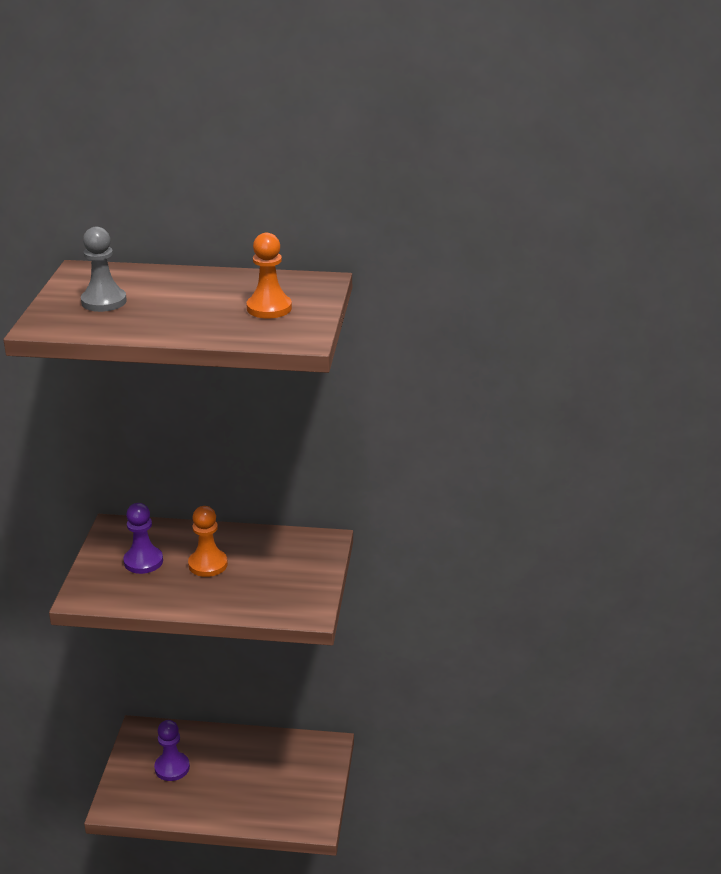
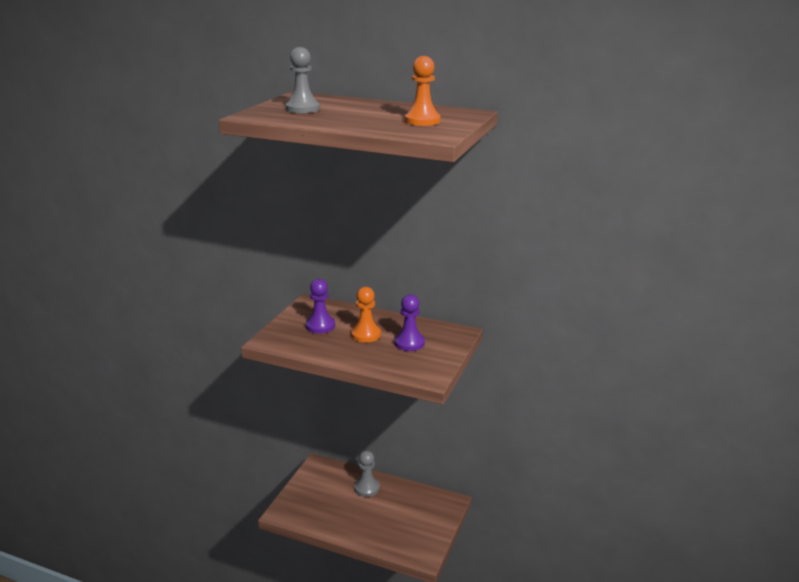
camera: 15 degrees right, 5 degrees down
(172, 768) = (331, 494): purple pawn -> purple pawn (409, 343)
(216, 749) = (367, 488): none -> grey pawn

